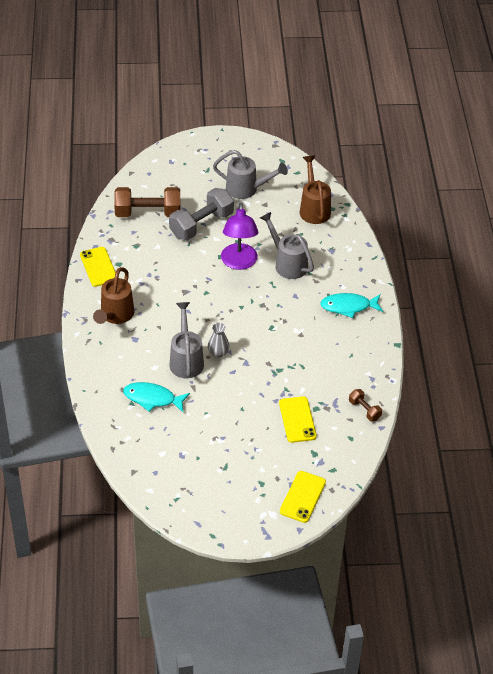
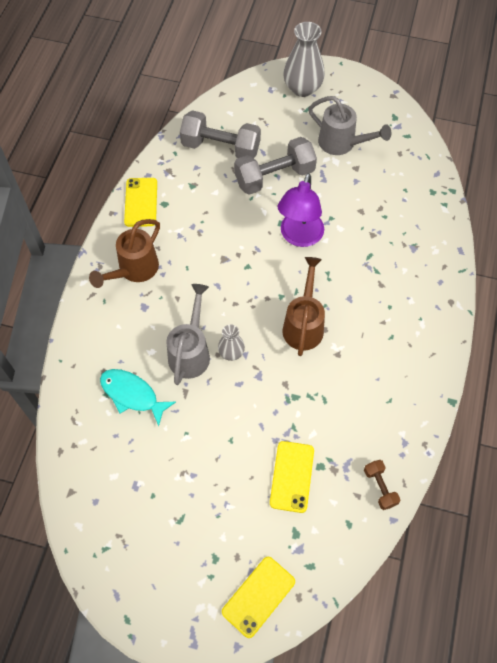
camera: 20 degrees right, 15 degrees up
(148, 213) = (221, 148): brown dumbbell -> grey dumbbell
(197, 155) = (302, 88): none -> grey vase
(287, 263) = (355, 252): grey watering can -> none
(314, 209) = (410, 187): brown watering can -> brown watering can (304, 325)
(348, 307) = (408, 331): turquoise fish -> none

